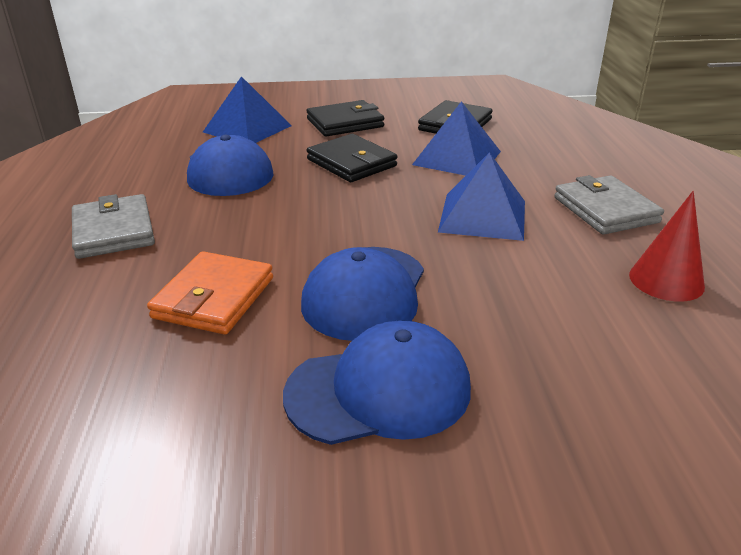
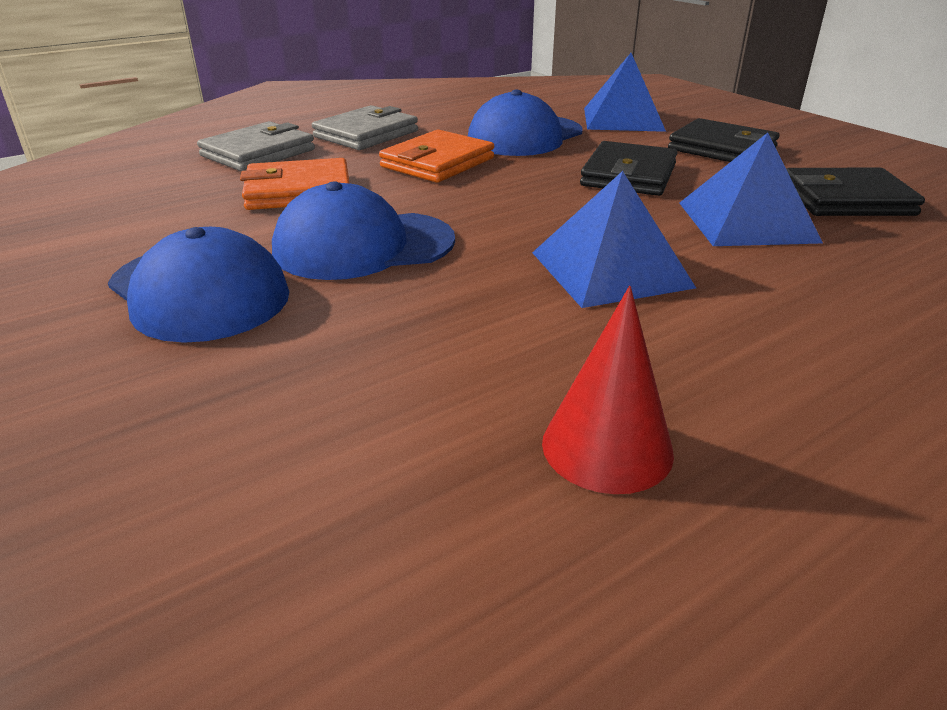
camera: 60 degrees right, 0 degrees up
(235, 219) = (437, 163): none -> orange wallet
(605, 210) = (770, 355): grey wallet -> grey wallet (258, 153)

